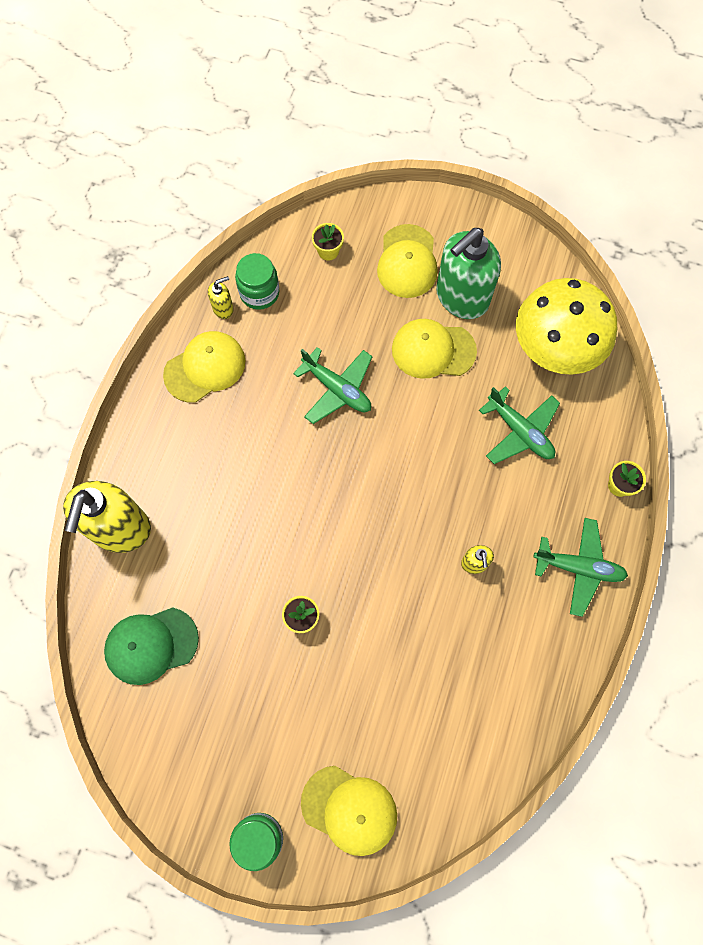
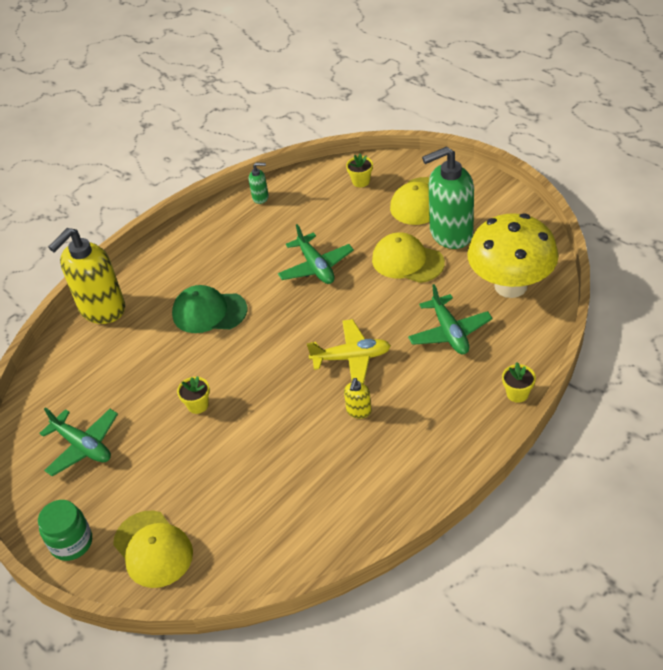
camera: 30 degrees right, 25 degrees down
(151, 645) = (76, 387): green cap -> green cap (209, 312)
(205, 367) = (225, 229): yellow cap -> none
(223, 308) = (260, 197): yellow soap dispenser -> green soap dispenser
(259, 293) = (293, 194): green jar -> none
(435, 499) = (351, 358): none -> yellow plane
(578, 568) = (448, 441): green plane -> green plane (83, 446)

